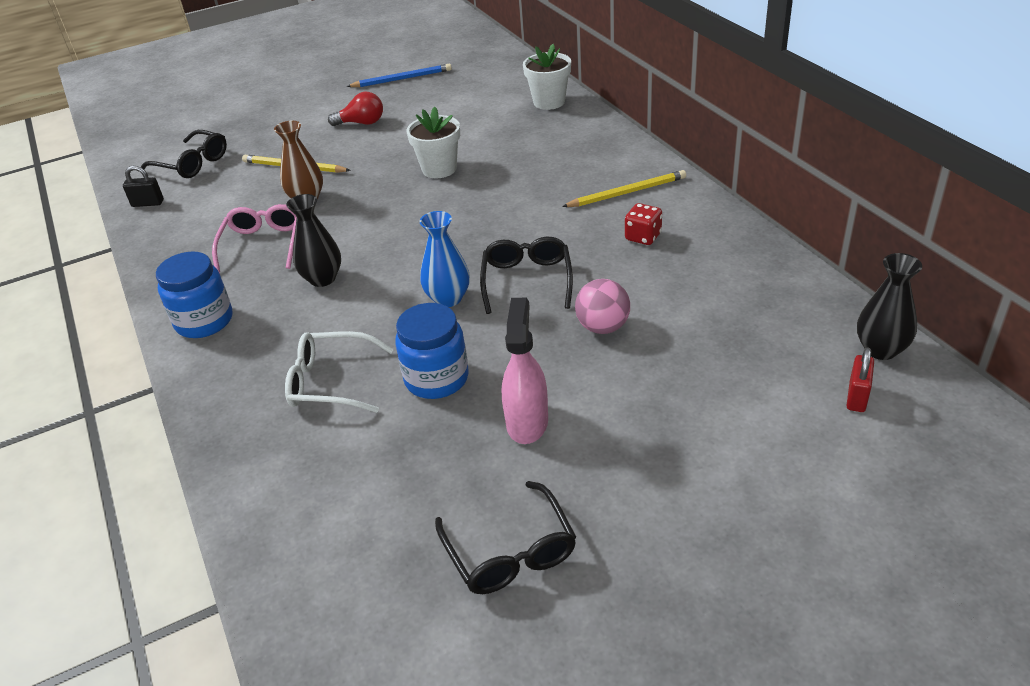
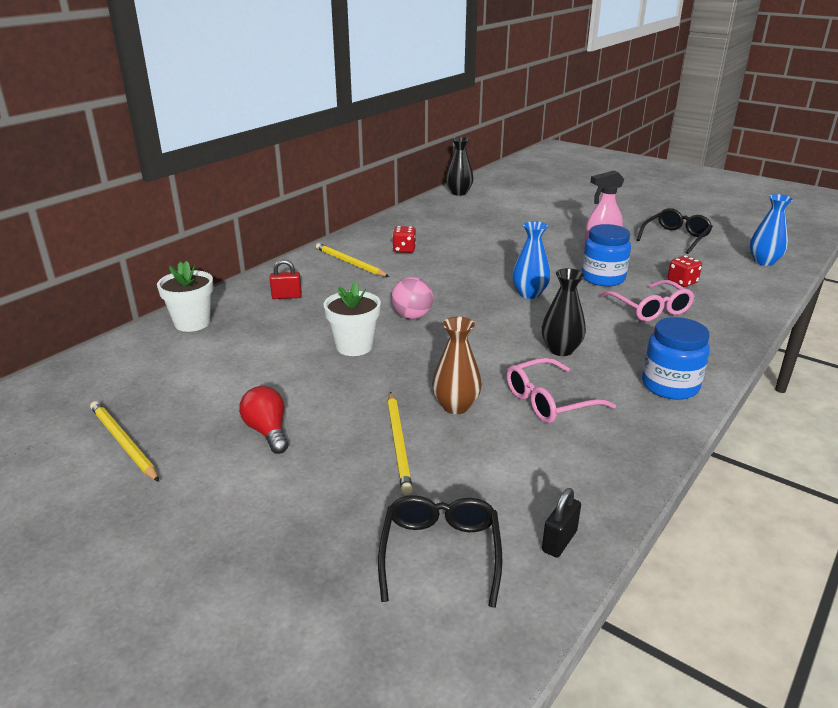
camera: 120 degrees left, 10 degrees down
(148, 203) = (559, 541): black padlock -> black padlock turned 60 degrees clockwise
(331, 382) = (649, 308): white glasses -> pink glasses
(336, 617) = (764, 261): none -> blue vase
(362, 455) = (682, 282): none -> red dice
(402, 79) = (123, 442): blue pencil -> yellow pencil
(527, 281) = (484, 274): black glasses -> none
(603, 327) = (506, 246): pink ball -> pink ball (412, 316)
(857, 397) = (497, 194): red padlock -> red padlock (286, 296)

